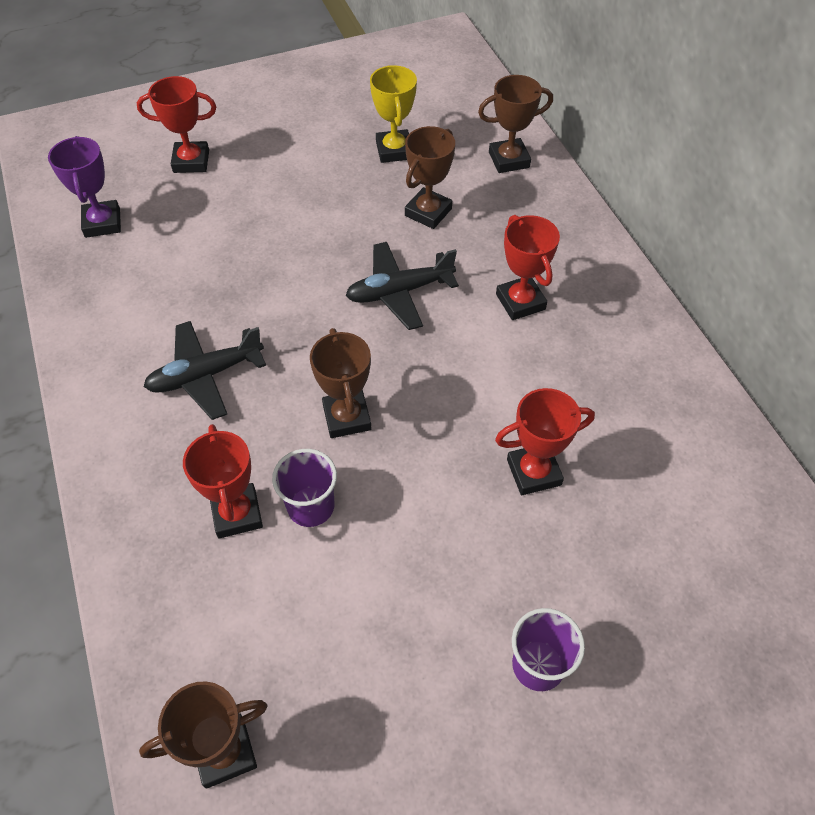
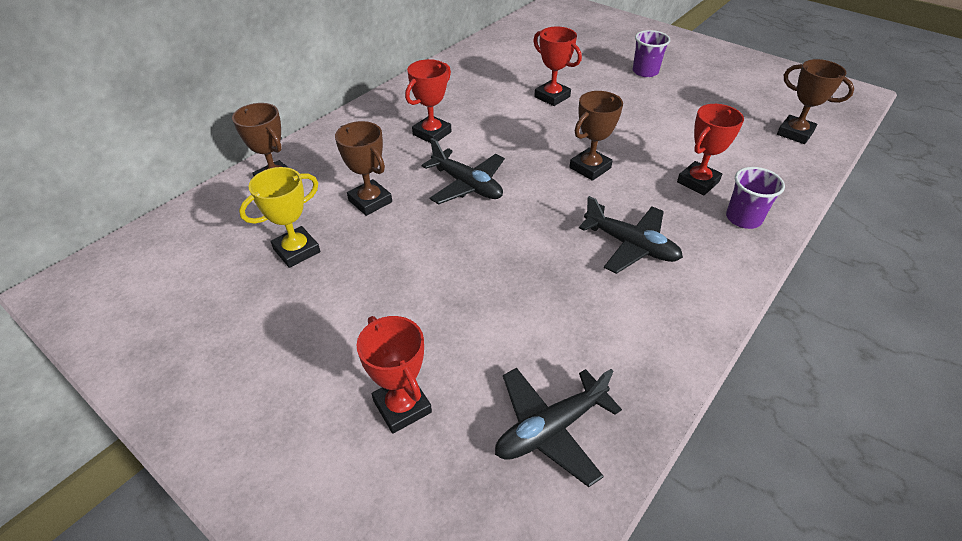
camera: 120 degrees left, 10 degrees down
(102, 223) = (550, 429): purple trophy -> black plane
(311, 506) = (659, 157): purple cup -> purple cup (743, 218)
(428, 212) = (370, 201): brown trophy -> brown trophy turned 45 degrees clockwise

